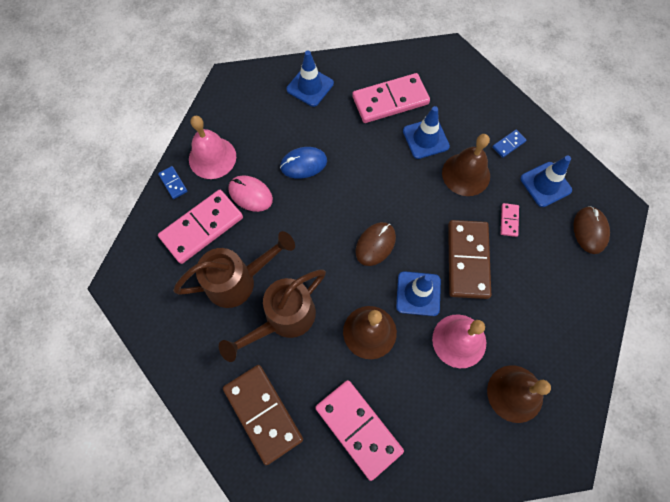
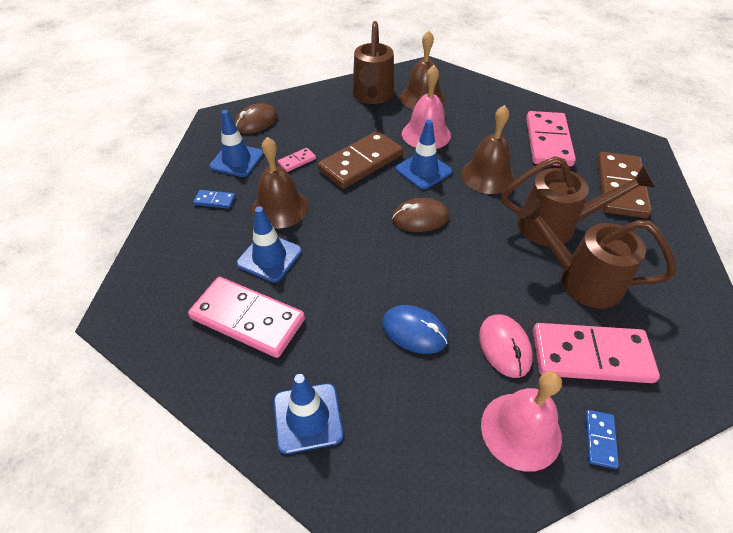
camera: 135 degrees left, 20 degrees down
(554, 352) = (372, 96): none -> brown watering can

